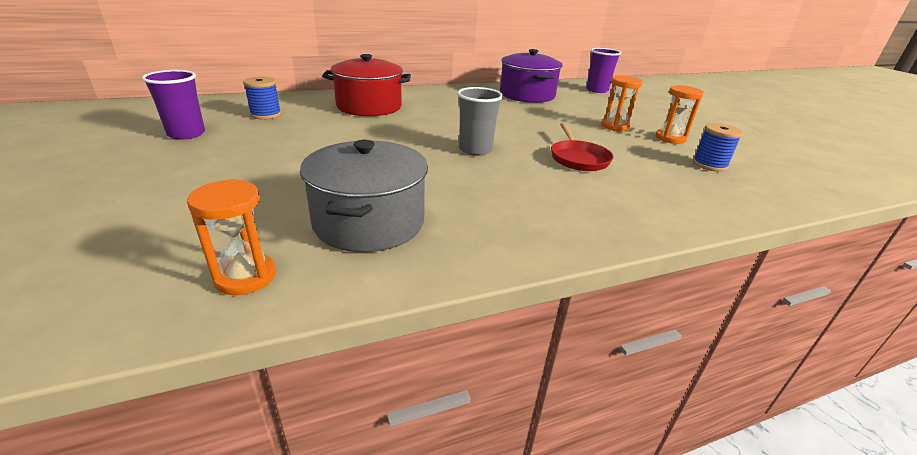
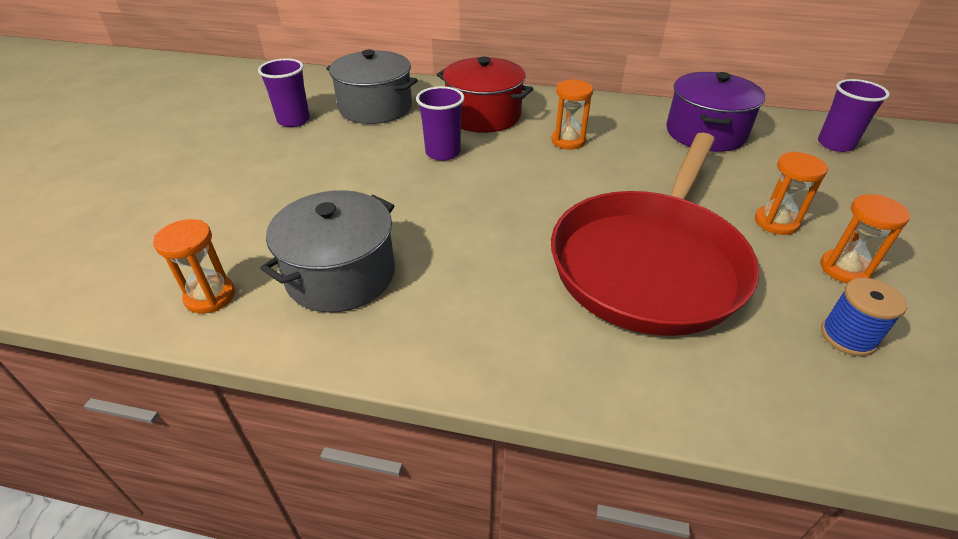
camera: 35 degrees right, 10 degrees up
(266, 114) = (375, 107): blue spool -> grey pot
(363, 131) = (443, 152): none -> purple cup
(449, 111) = (568, 141): none -> orange hourglass
(475, 150) = (534, 212): grey cup -> none
(578, 158) = (649, 263): red pan -> red pan, size x2.38

